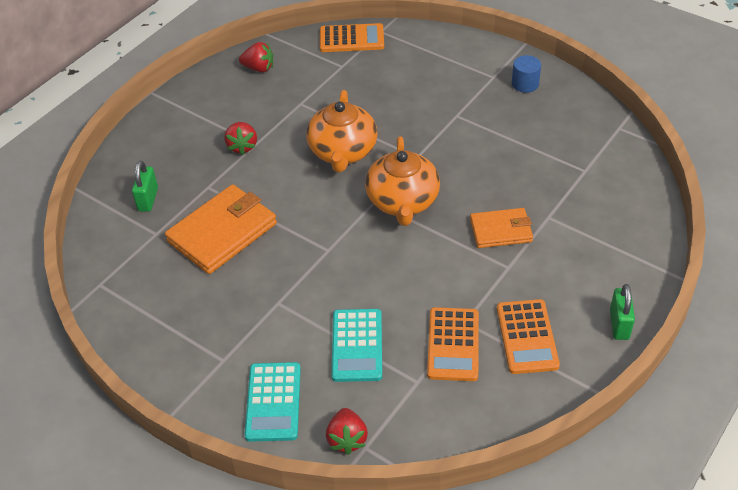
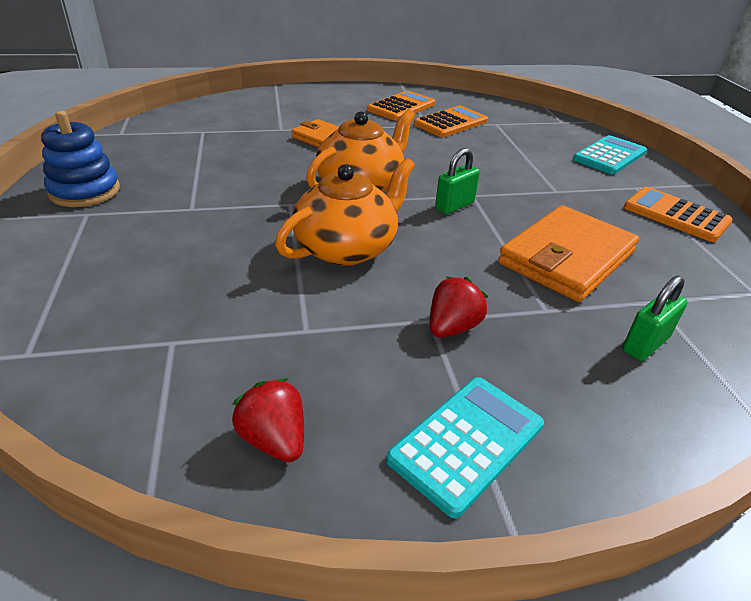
camera: 140 degrees left, 10 degrees down
(222, 232) = (566, 258): orange wallet -> orange wallet turned 45 degrees counterclockwise
(347, 439) = (570, 127): red strawberry -> none
(351, 39) = (77, 374): orange calculator -> orange calculator (676, 215)
(357, 345) = (517, 148): turquoise calculator -> turquoise calculator (466, 442)
(525, 84) = (85, 191): blue cylinder -> blue stacking toy
(619, 324) = (344, 89): green padlock -> green padlock (454, 206)

